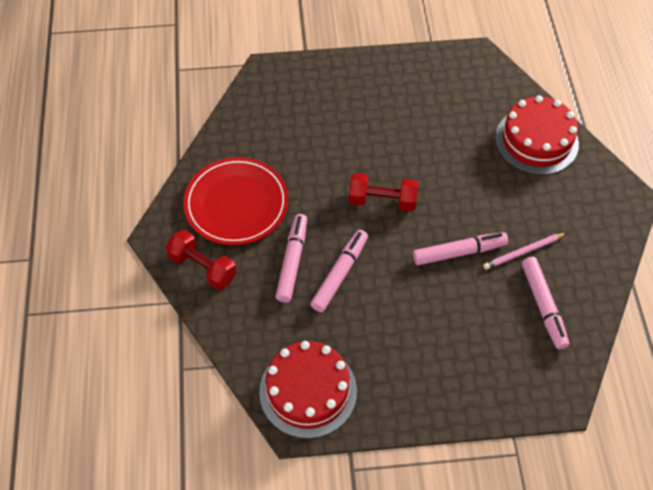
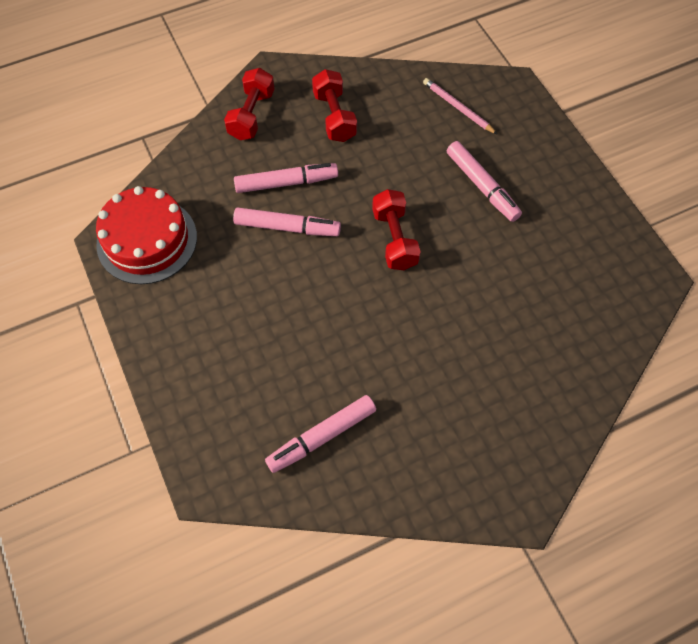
camera: 70 degrees right, 5 degrees up
(236, 204) = (334, 116): red plate -> red dumbbell
(459, 252) = (358, 331): pink marker -> pink marker (482, 186)
(523, 252) = (386, 398): pink pencil -> pink pencil (457, 107)
(536, 141) = (557, 376): red cake -> none

